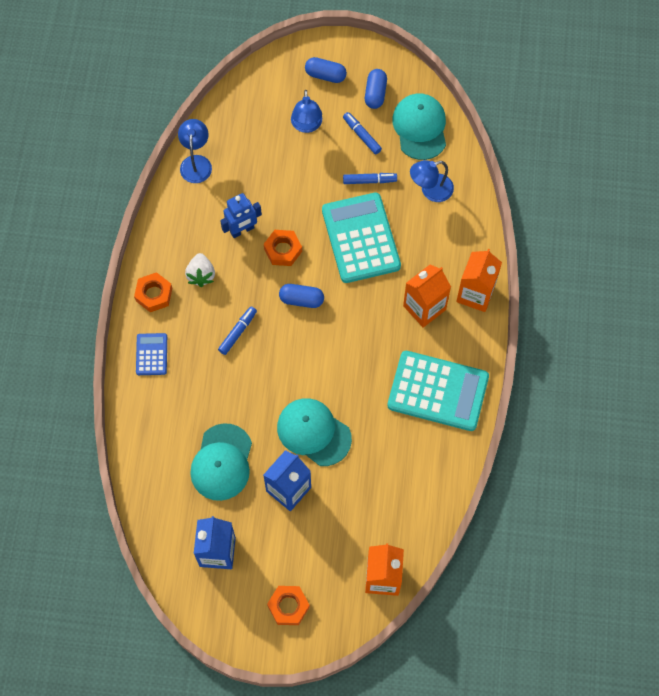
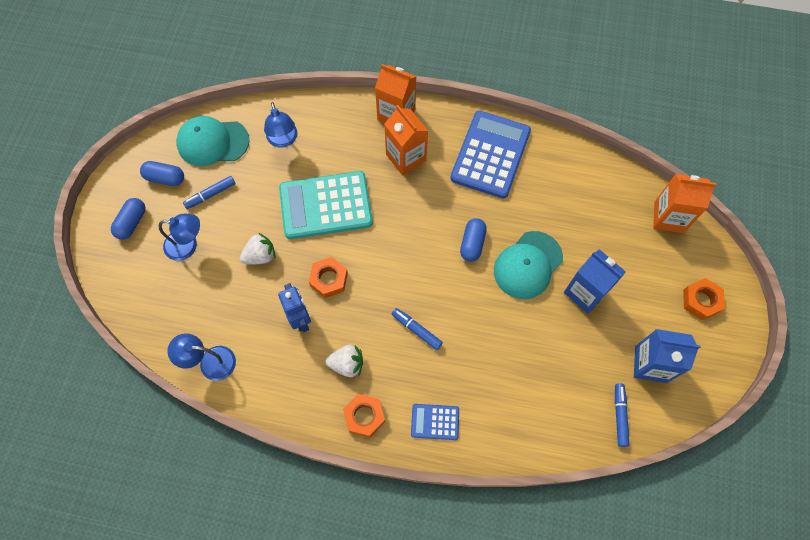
camera: 85 degrees left, 0 degrees up
(222, 462) = (557, 354): turquoise cap -> none
(301, 300) = (386, 265): blue capsule -> blue capsule (472, 244)
(302, 188) = (260, 256): none -> white strawberry
(369, 181) = (263, 192): blue marker -> blue marker (619, 415)
(438, 391) = (490, 155): turquoise calculator -> blue calculator

